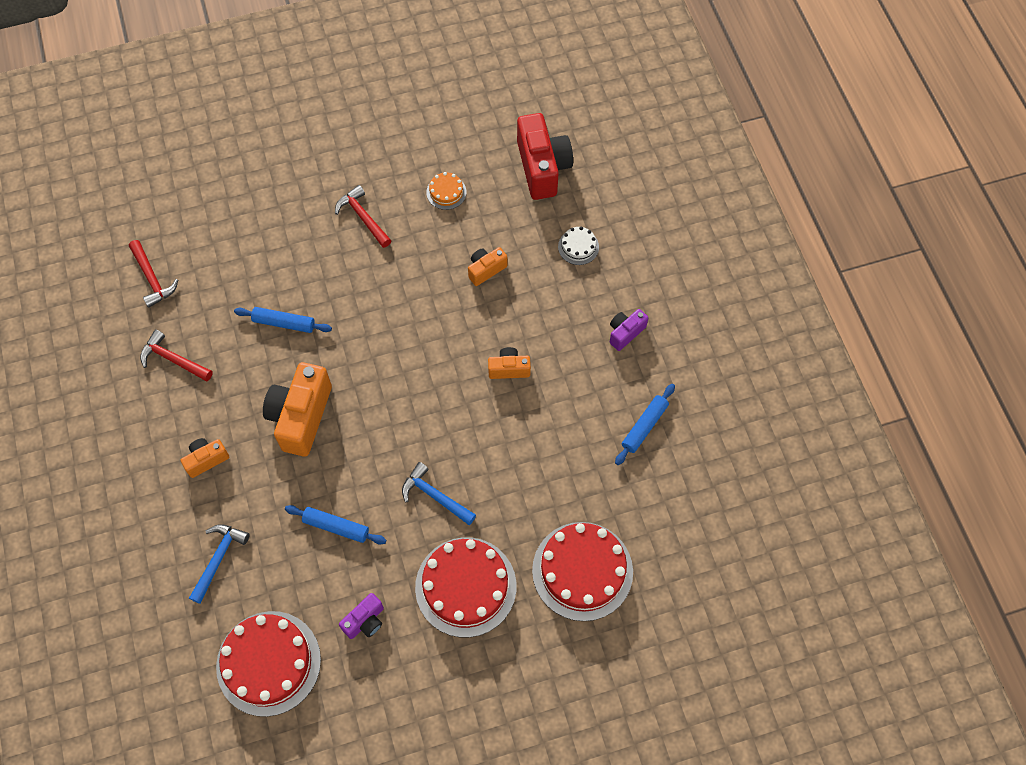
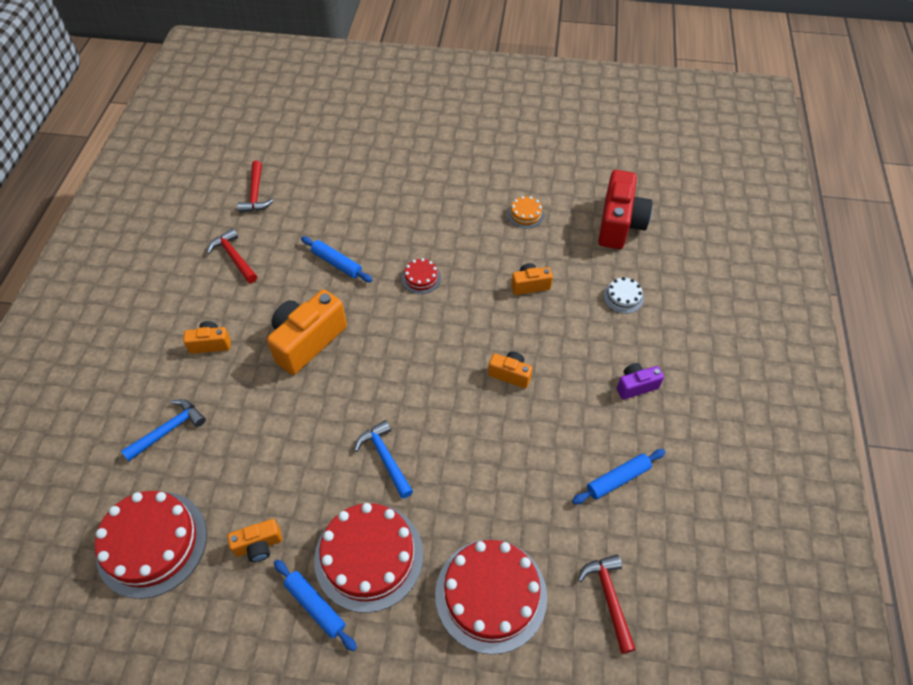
camera: 25 degrees right, 10 degrees down
(336, 527) = (283, 446): blue rolling pin -> blue rolling pin (315, 606)
(363, 217) = (446, 209): red hammer -> red hammer (609, 598)
(365, 621) = (259, 545): purple camera -> orange camera
(377, 305) = (421, 278): none -> red cake

